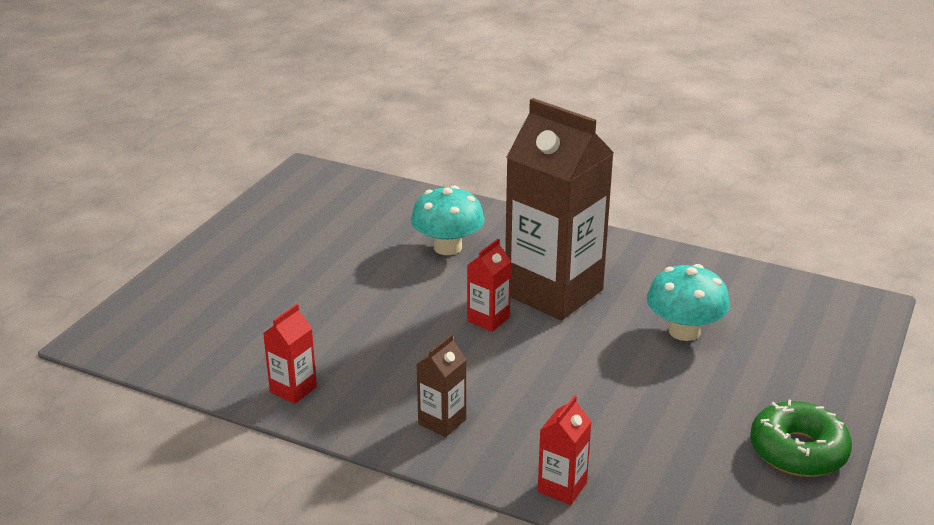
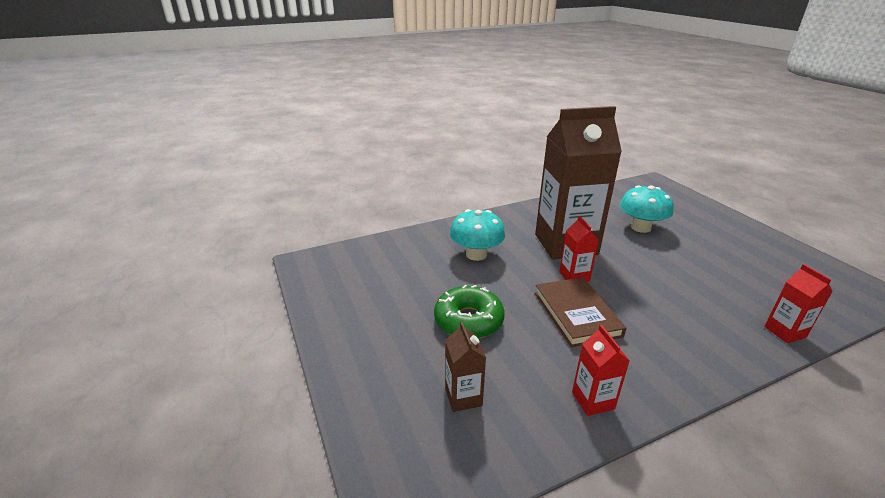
camera: 50 degrees left, 0 degrees up
(416, 342) = (576, 314): none -> brown book
(442, 422) = (683, 346): brown carton -> brown carton (463, 397)
(798, 451) = (774, 247): green donut -> green donut (468, 320)

